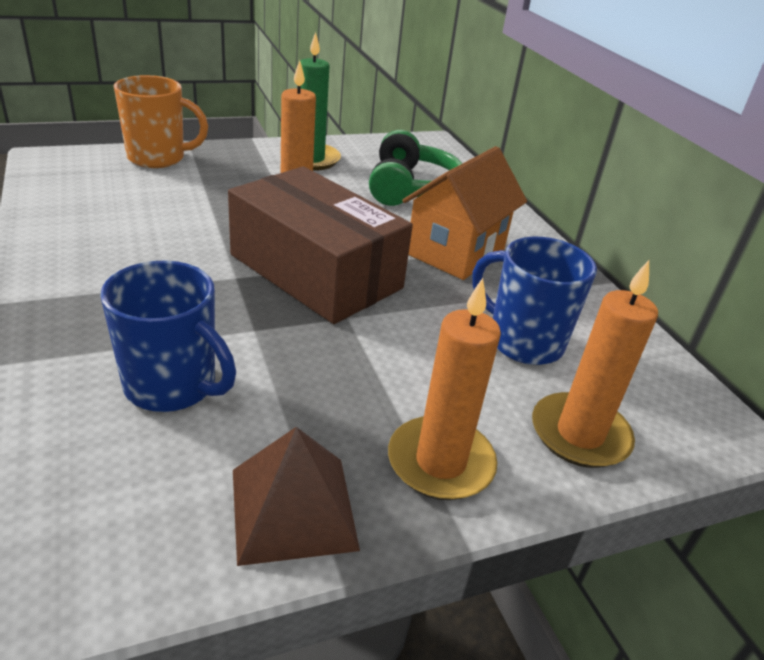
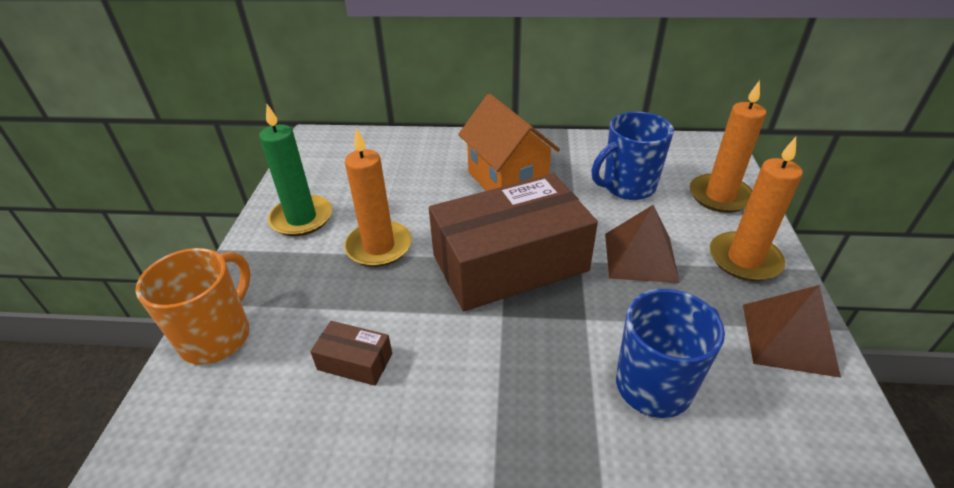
camera: 60 degrees left, 5 degrees up
(150, 214) = (355, 361): none -> brown box
(383, 362) = (640, 257): none -> brown pyramid
(410, 188) = (395, 174): green headphones -> none

